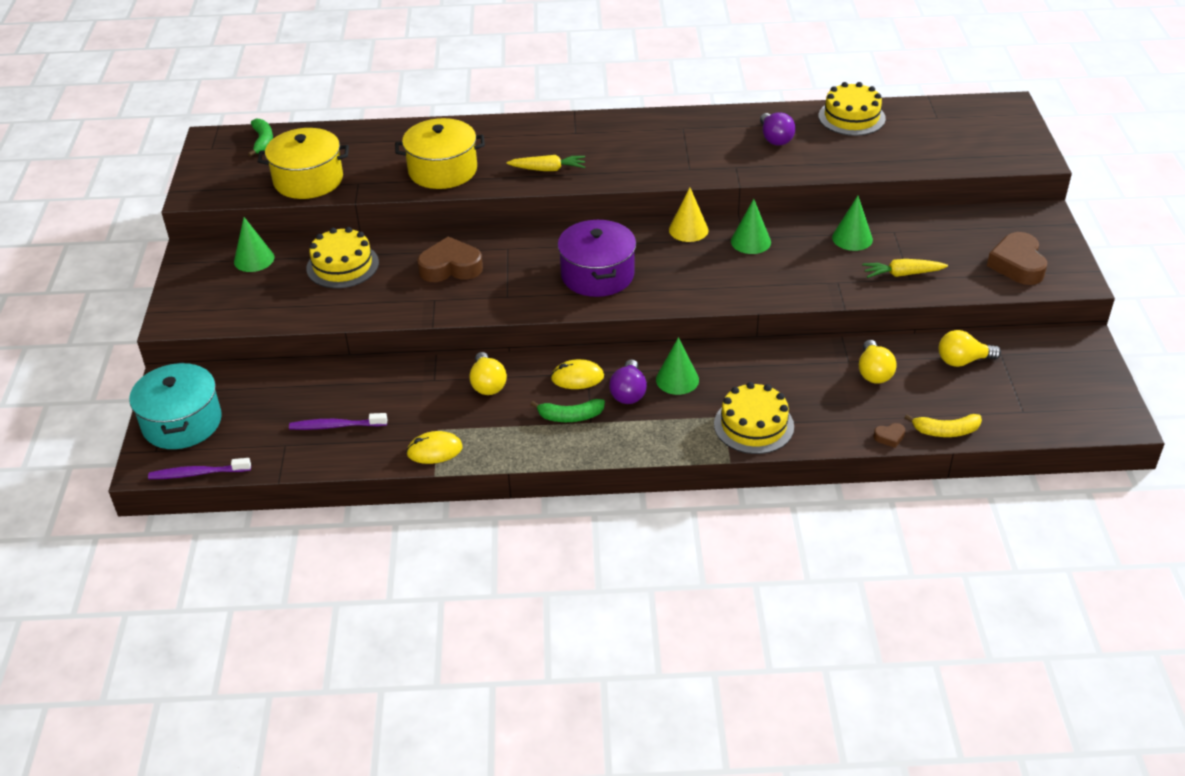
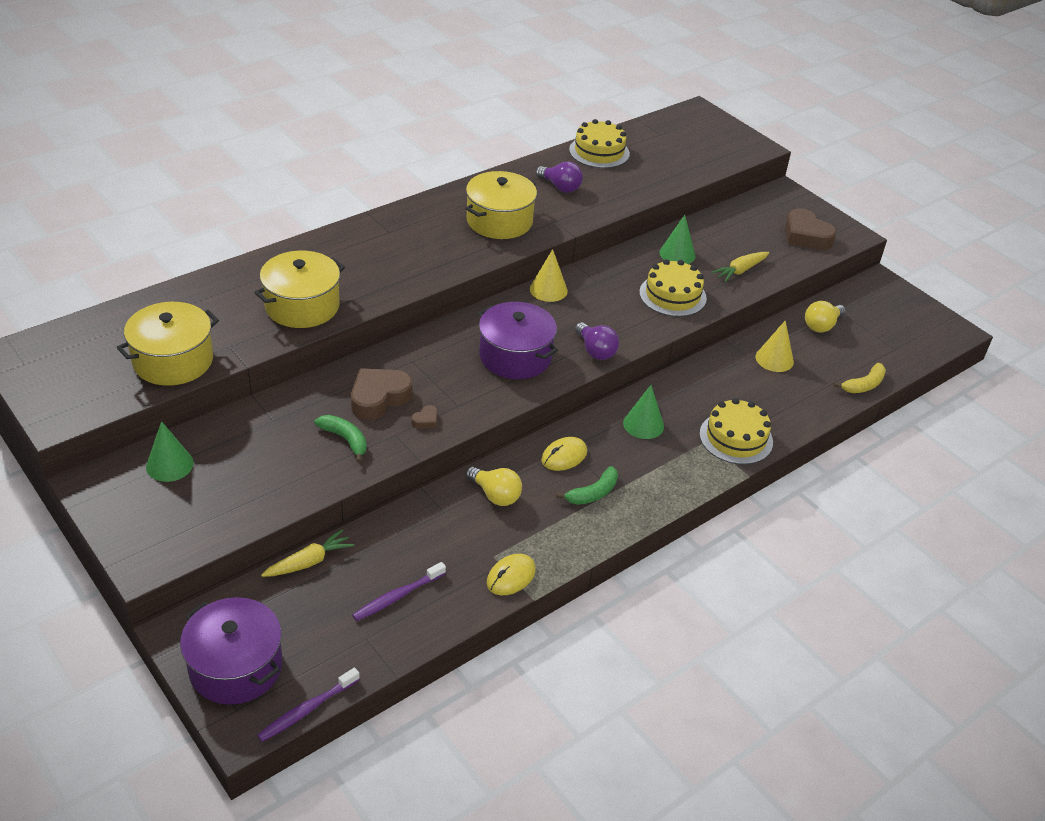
camera: 40 degrees left, 0 degrees up
(182, 422) = (236, 666): turquoise pot -> purple pot
(263, 142) = (78, 337): green banana -> green banana (345, 439)
(342, 265) = (271, 436): yellow cake -> yellow cake (672, 295)
(548, 169) = (400, 273): yellow carrot -> yellow carrot (309, 562)
(628, 393) = (617, 452): purple light bulb -> purple light bulb (595, 351)
(683, 152) = (499, 221): none -> yellow pot
(750, 241) = (606, 283): green cone -> none
(873, 372) = (774, 359): yellow light bulb -> yellow cone
(889, 437) = (834, 406): brown heart -> brown heart (426, 420)

